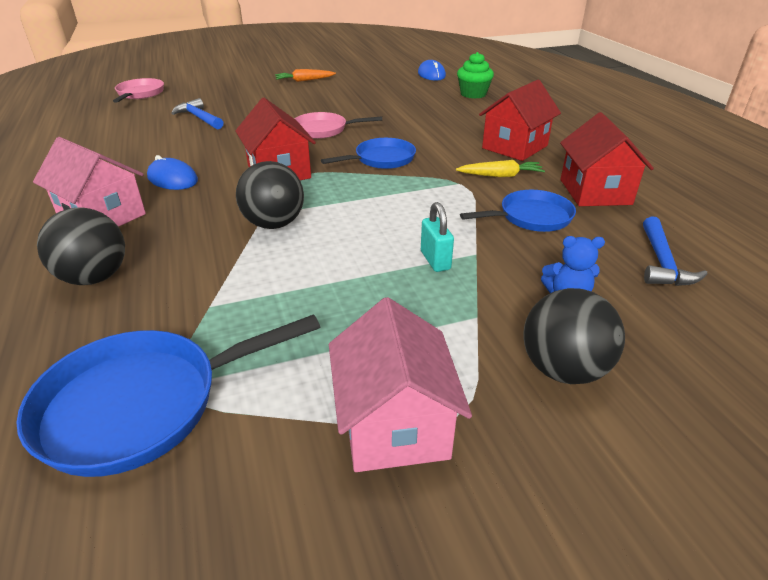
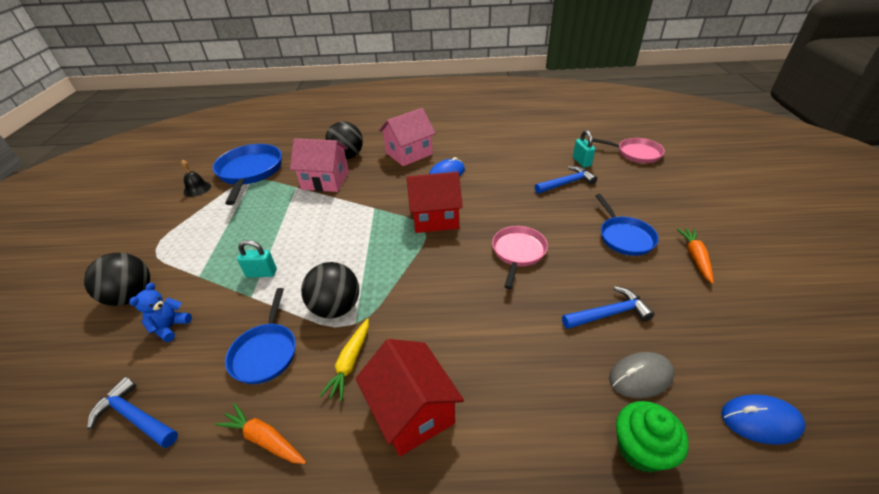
camera: 110 degrees right, 5 degrees up
(153, 113) = (581, 162): none -> turquoise padlock
(223, 479) = (197, 189): none -> black bell
(274, 224) = (358, 210): black ball -> black ball (336, 308)
(378, 101) = (609, 313): none -> blue hammer
(381, 159) = (431, 280): blue pan -> blue pan (624, 237)
(394, 424) = (172, 230): pink house -> pink house (325, 181)
(425, 94) = (640, 376): none -> grey mouse
(595, 192) = (264, 439): red house -> orange carrot

